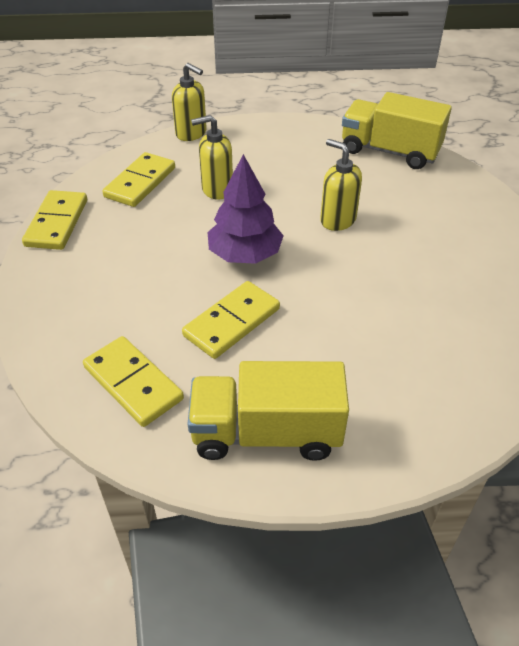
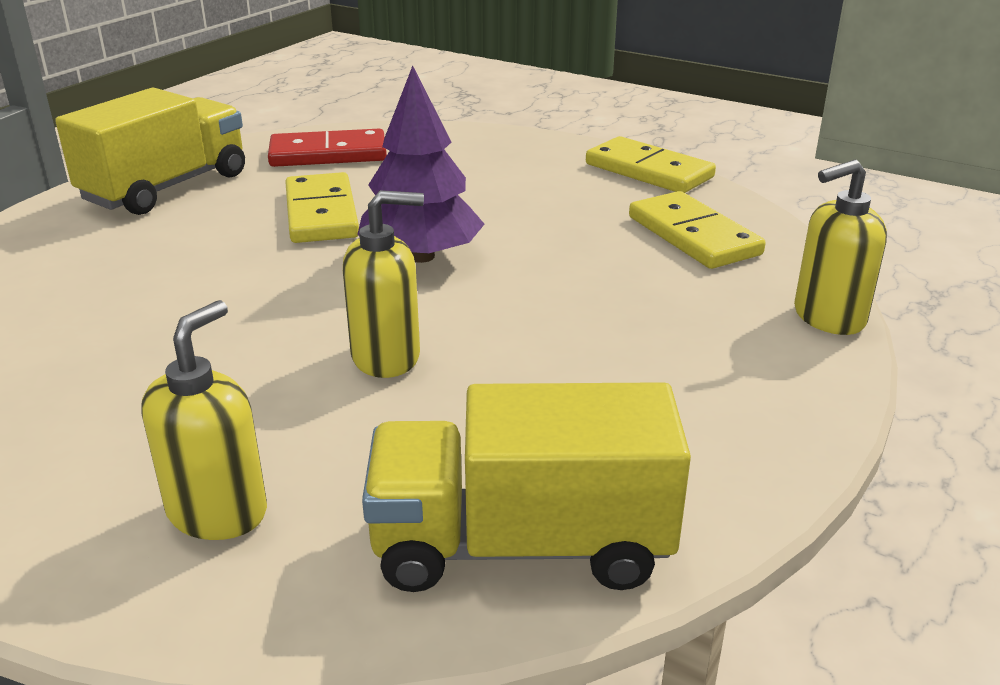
camera: 125 degrees right, 15 degrees down
(133, 383) = (328, 154): yellow domino -> red domino
(217, 189) = (608, 285): yellow soap dispenser -> yellow soap dispenser (218, 511)
(389, 151) = (521, 544): yellow truck -> yellow truck turned 150 degrees counterclockwise

